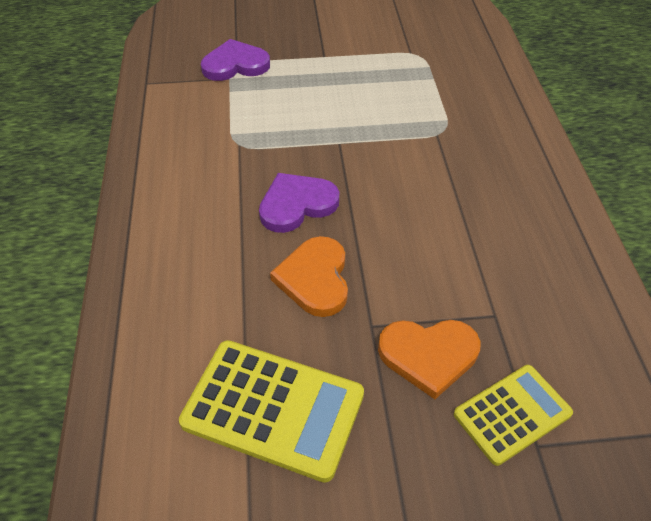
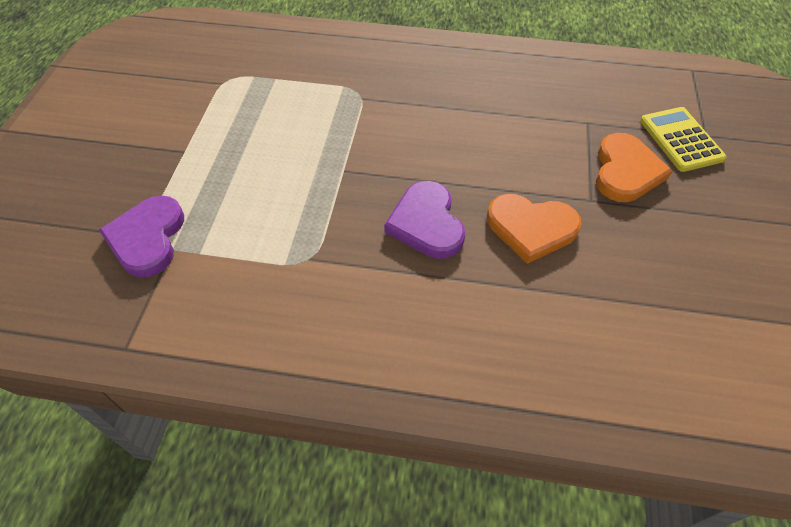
camera: 75 degrees left, 5 degrees up
(273, 409) = (678, 287): yellow calculator -> none

